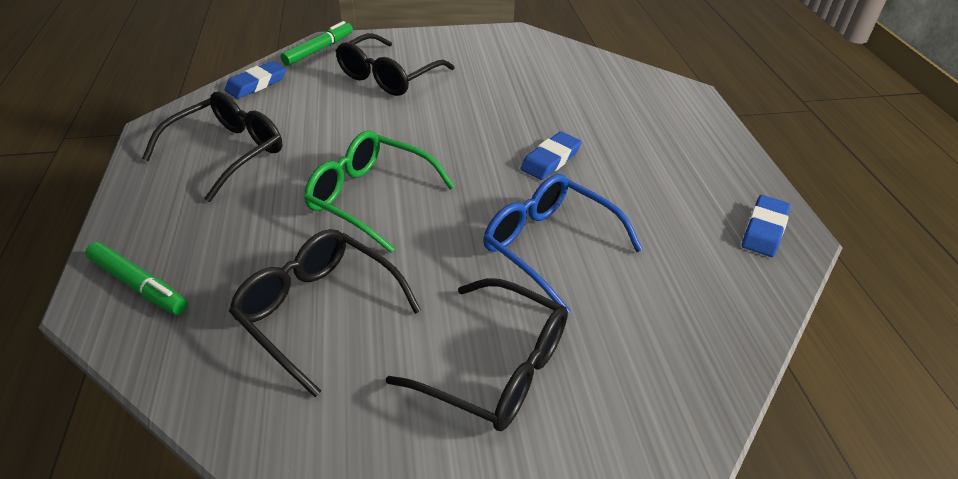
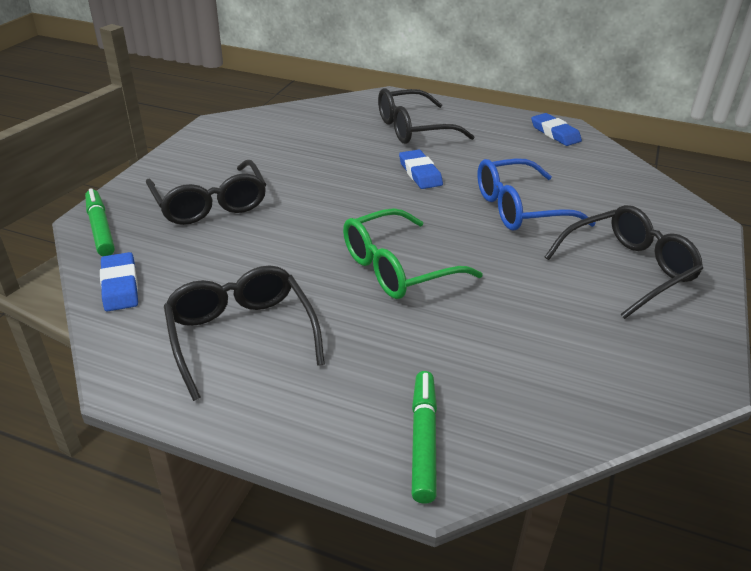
camera: 60 degrees left, 5 degrees down
(139, 285) = (423, 440): green marker -> green marker turned 60 degrees counterclockwise
(318, 311) = (527, 333): black glasses -> black glasses (413, 129)

